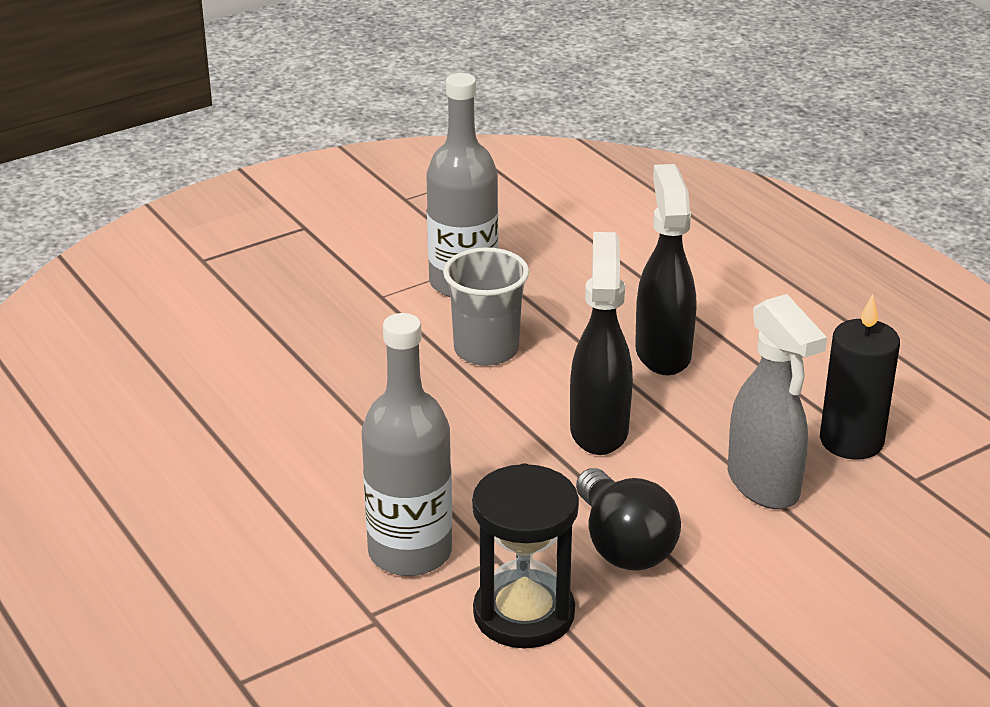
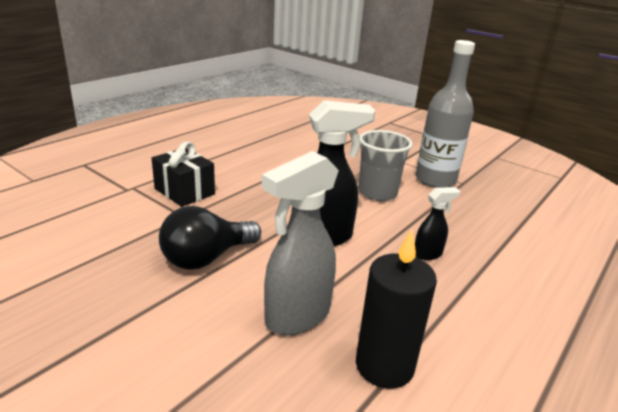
camera: 70 degrees right, 5 degrees down
(410, 552) = (184, 191): grey bottle -> black gift
(524, 614) = (134, 229): black hourglass -> none
(662, 353) = (428, 254): black spray bottle -> black spray bottle, size x0.52

